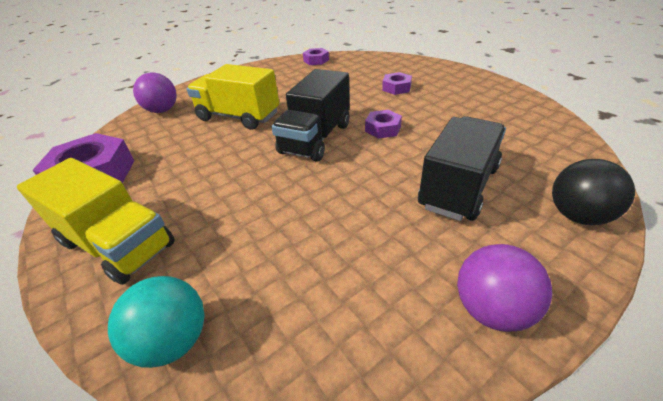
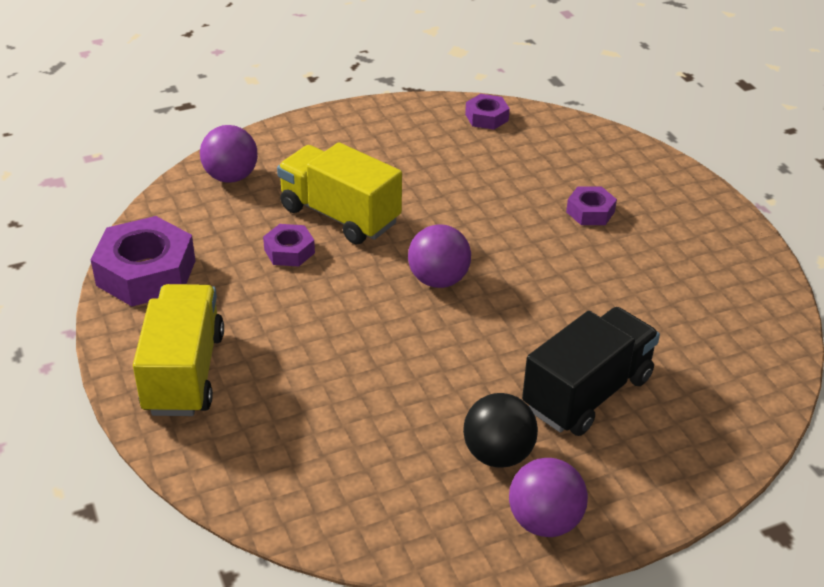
camera: 10 degrees right, 0 degrees up
(118, 244) = (184, 372): yellow truck -> yellow truck turned 135 degrees counterclockwise
(173, 340) = (243, 478): turquoise ball -> none
(316, 138) = (438, 280): black truck -> purple ball
(383, 129) = (535, 285): purple nut -> purple nut (289, 251)
(577, 215) = (700, 457): black ball -> black ball (498, 454)

